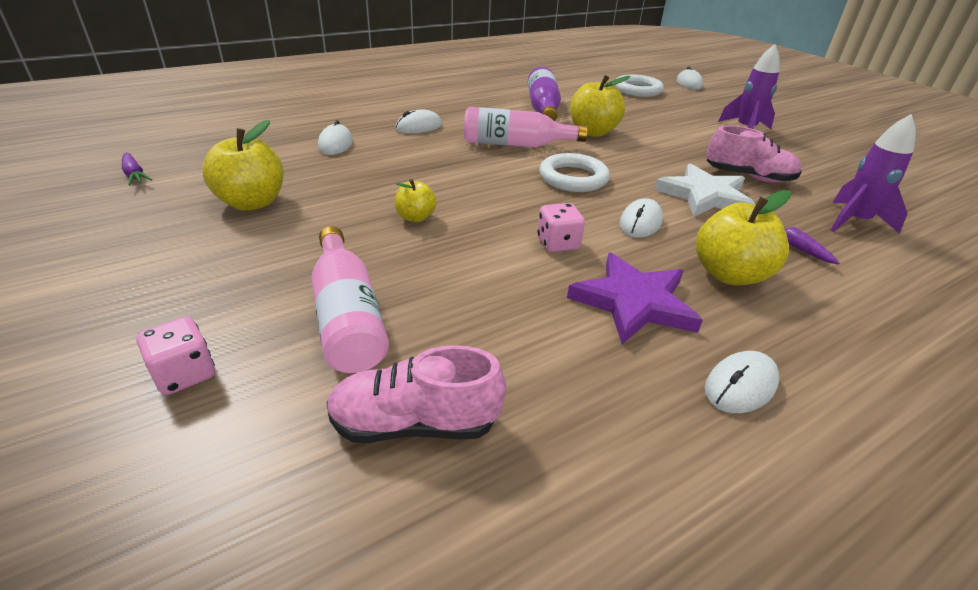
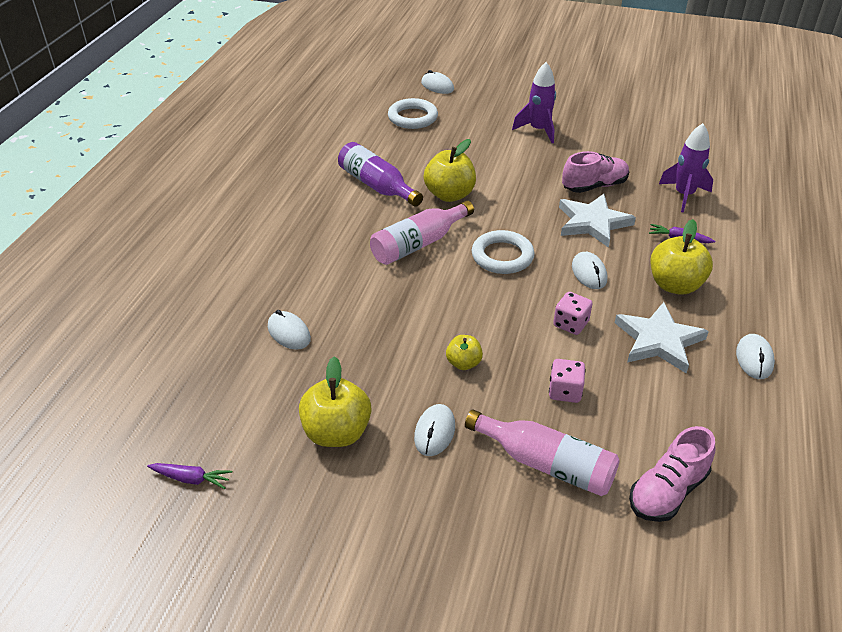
camera: 40 degrees left, 5 degrees up
(185, 374) = (530, 564): pink dice -> pink dice (565, 391)
(418, 127) = (319, 269): white mouse -> white mouse (434, 432)
(633, 302) = (658, 340): purple star -> white star

